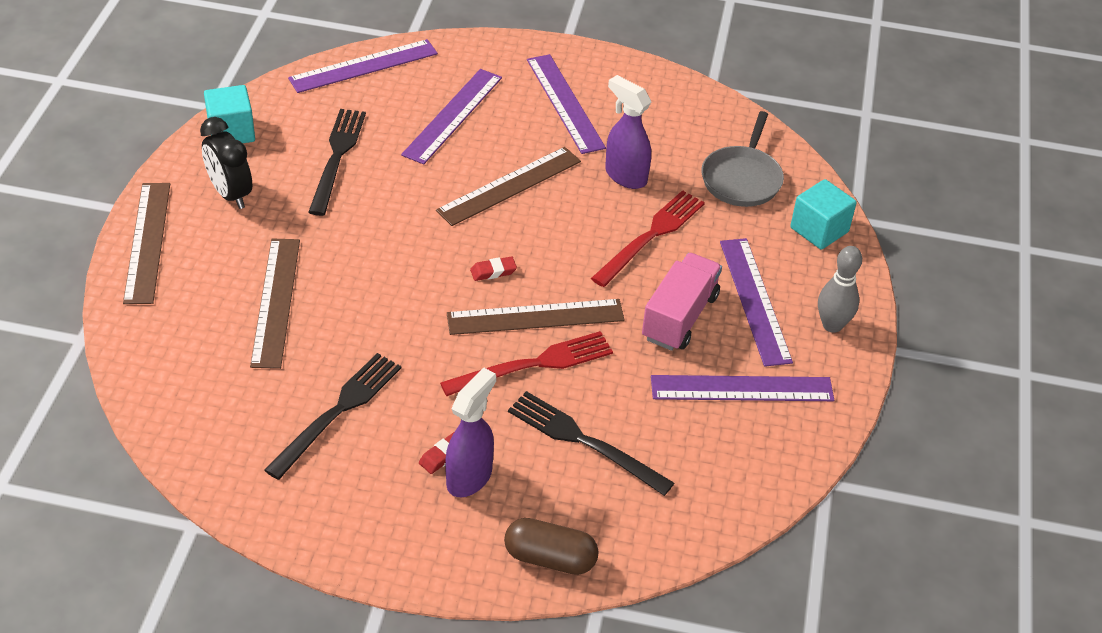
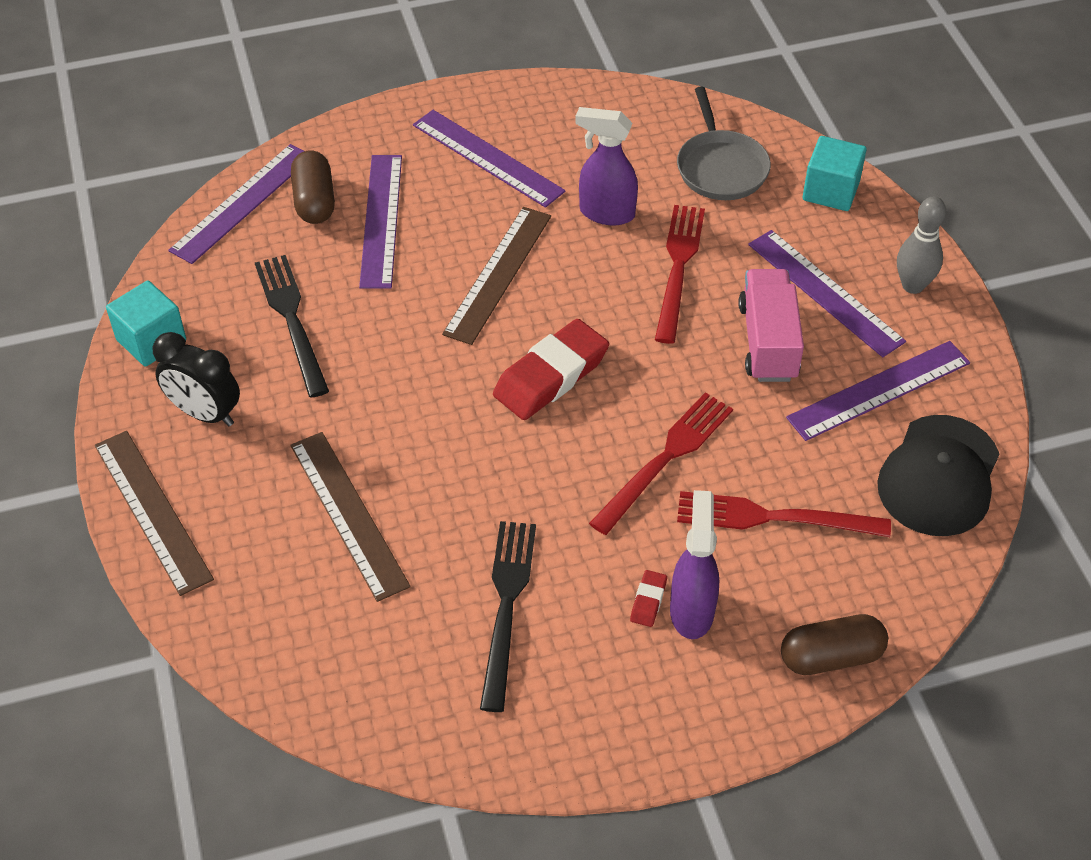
camera: 25 degrees left, 5 degrees up
(415, 84) = (314, 201): none -> brown capsule
(493, 271) = (551, 376): red eraser -> red eraser, size x2.32
(535, 317) = (629, 407): brown ruler -> none
(584, 441) = (773, 517): black fork -> red fork
(741, 471) = (939, 476): none -> black cap

